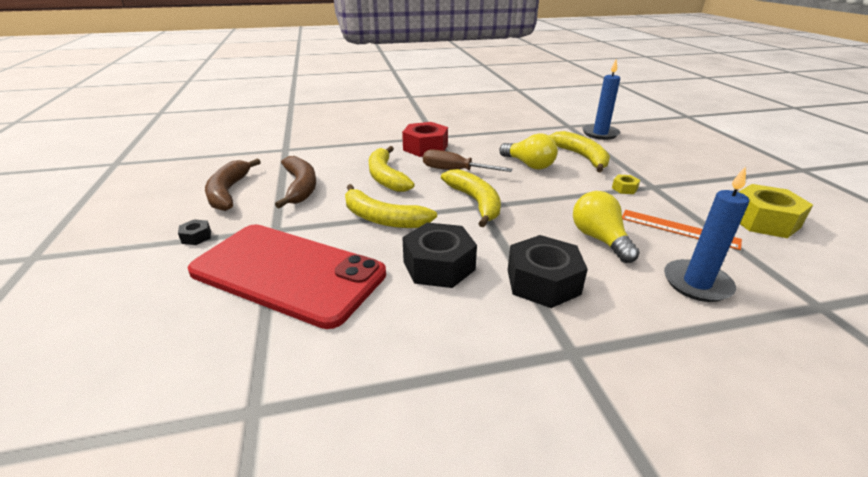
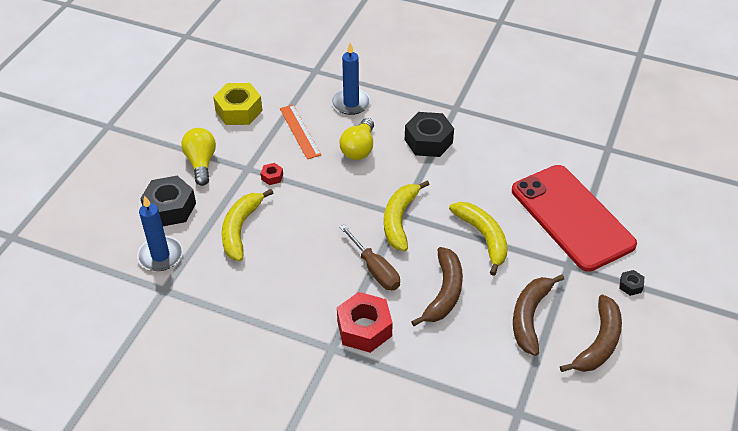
camera: 145 degrees left, 15 degrees up
(386, 177) = (444, 292): yellow banana -> brown banana
(439, 265) = (476, 178): black nut -> black nut (170, 208)
(529, 165) = (301, 243): yellow light bulb -> yellow light bulb (201, 163)
(624, 188) = (272, 177): yellow nut -> red nut

